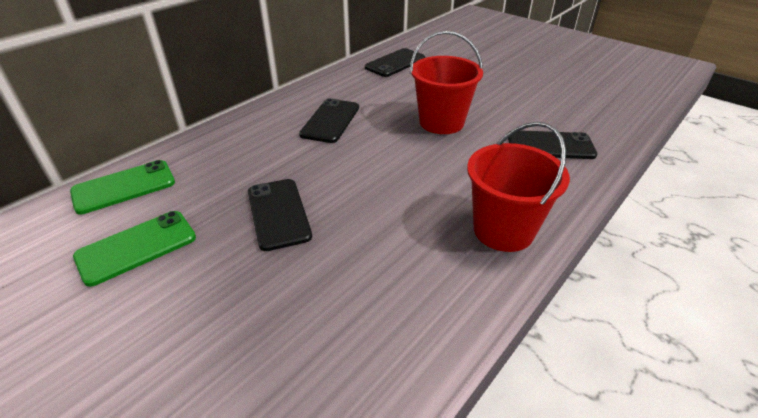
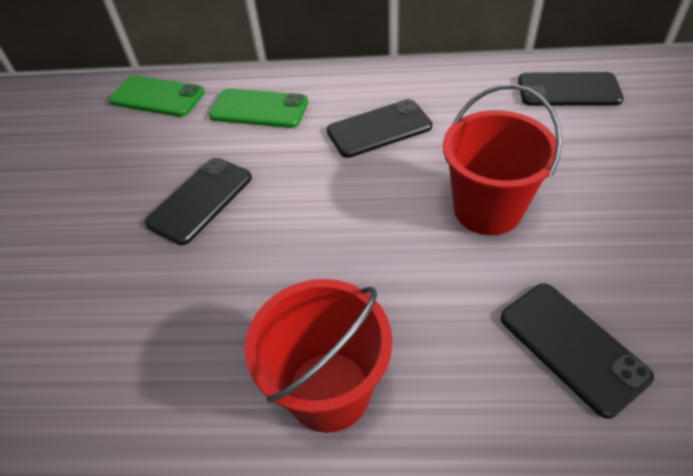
camera: 55 degrees right, 10 degrees up
(137, 247) = (98, 157): green phone -> green phone (259, 109)

